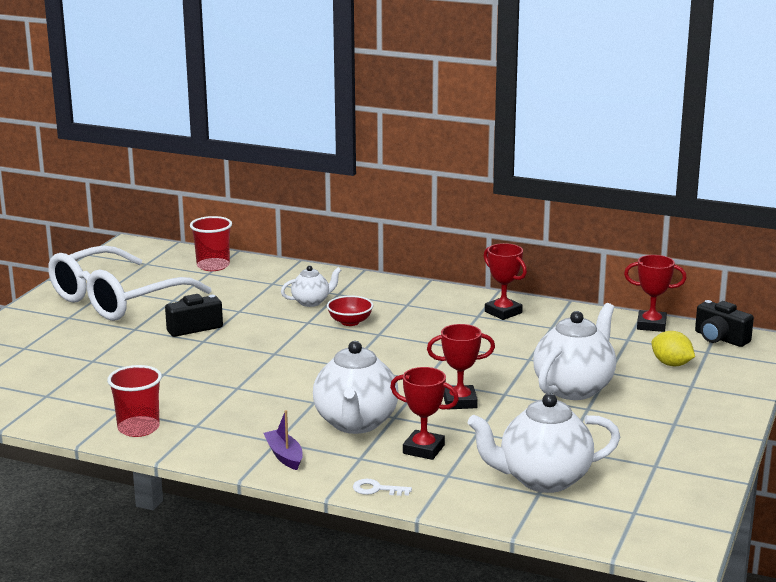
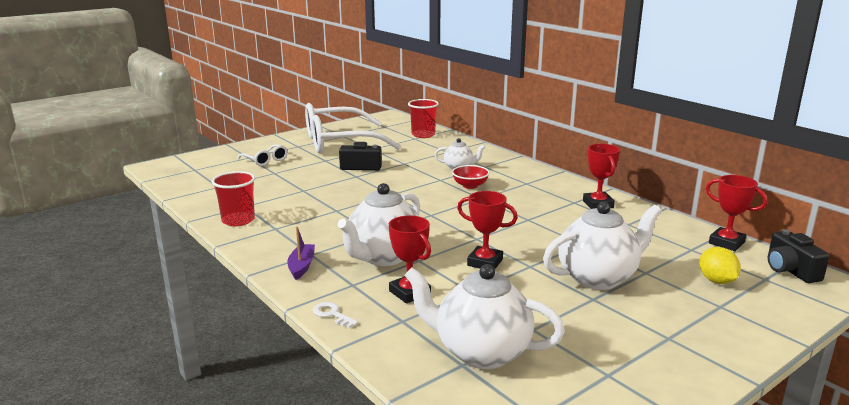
camera: 30 degrees right, 0 degrees up
(54, 347) = (265, 160): none -> white glasses

